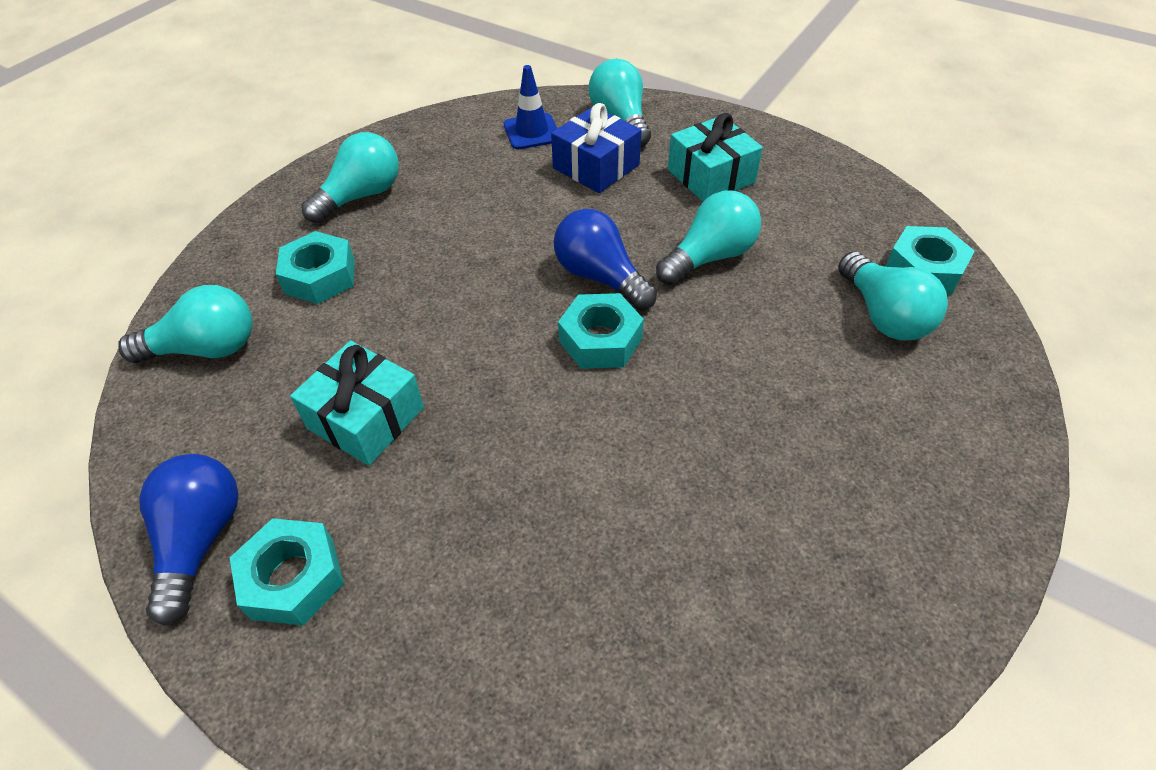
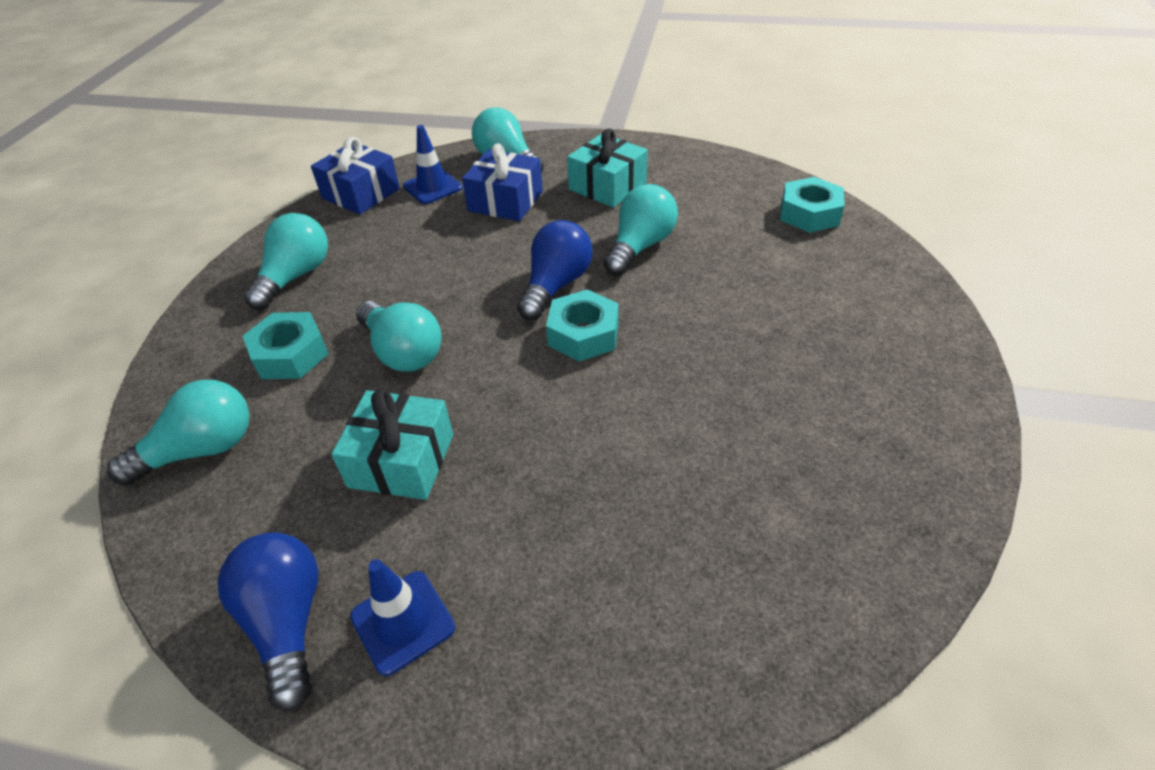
camera: 20 degrees left, 5 degrees down
(293, 578) = (403, 622): turquoise nut -> blue traffic cone
(460, 121) = (361, 193): none -> blue gift
(600, 277) = (556, 285): blue light bulb -> blue light bulb turned 90 degrees clockwise
(883, 315) = (798, 254): turquoise light bulb -> turquoise light bulb (403, 352)

